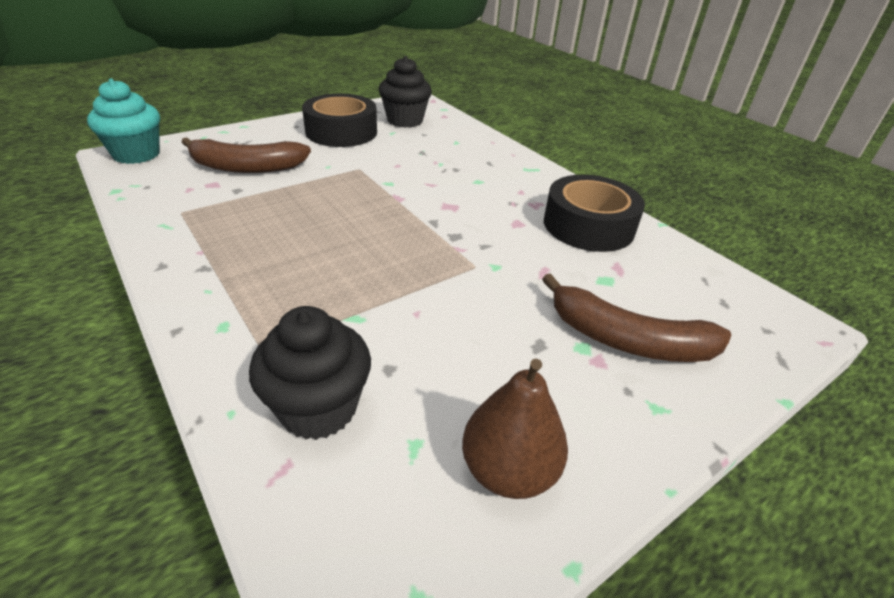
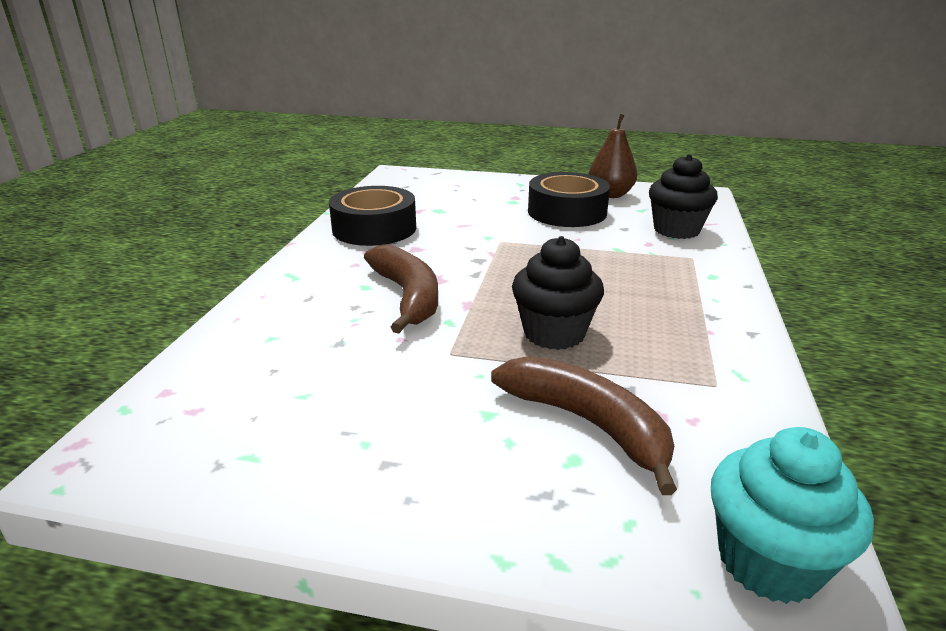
camera: 130 degrees left, 10 degrees down
(341, 132) = (366, 435): black tape -> black tape (567, 212)
(405, 120) = (235, 411): black cupcake -> black cupcake (554, 333)
(627, 339) = (486, 195): brown banana -> brown banana (408, 297)

